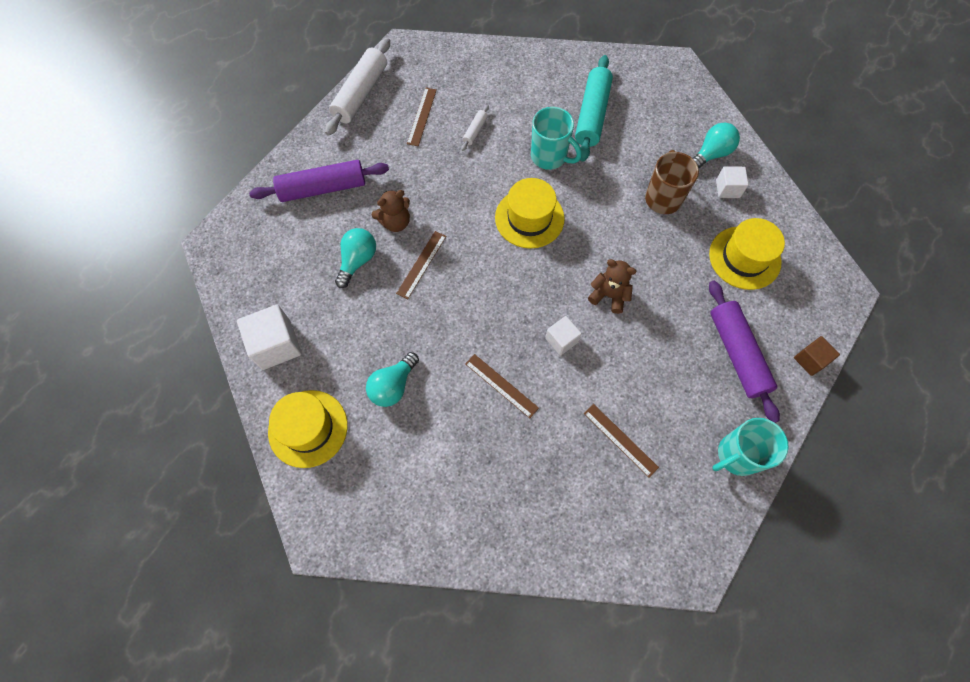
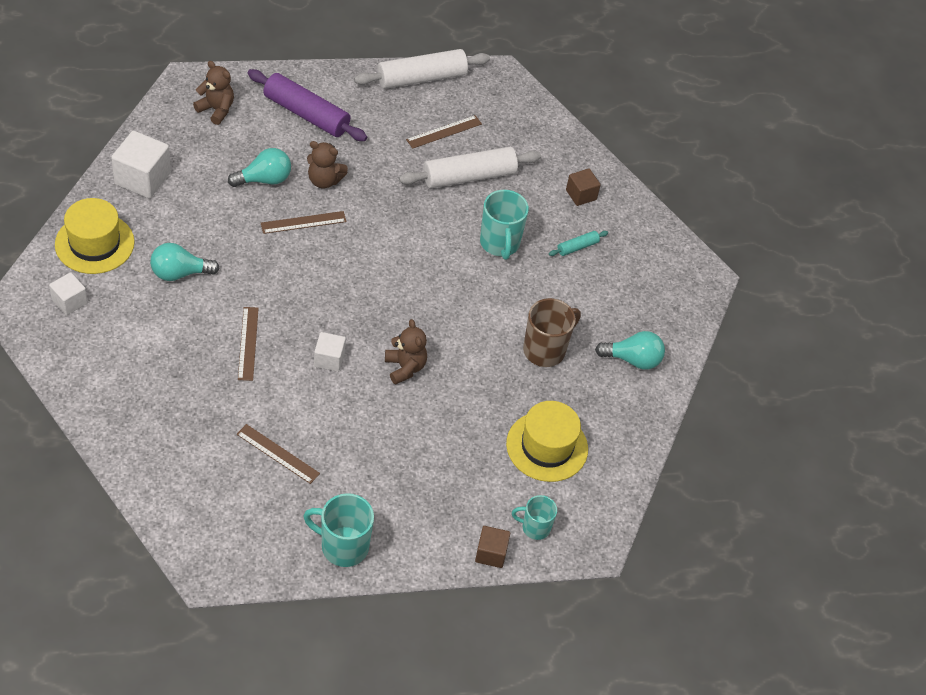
camera: 40 degrees right, 15 degrees down
(260, 244) = (216, 110): none -> brown teddy bear
(475, 131) = (469, 176): white rolling pin -> white rolling pin, size x2.19
(529, 218) = (423, 267): yellow hat -> none
(550, 80) = (581, 195): none -> brown cube
(592, 115) = (577, 247): turquoise rolling pin -> turquoise rolling pin, size x0.46
(620, 440) = (278, 454): brown ruler -> brown ruler turned 60 degrees counterclockwise
(727, 189) = (608, 393): white cube -> white cube (69, 301)
(737, 354) = (442, 493): purple rolling pin -> none
(807, 316) = (535, 527): none -> turquoise mug

